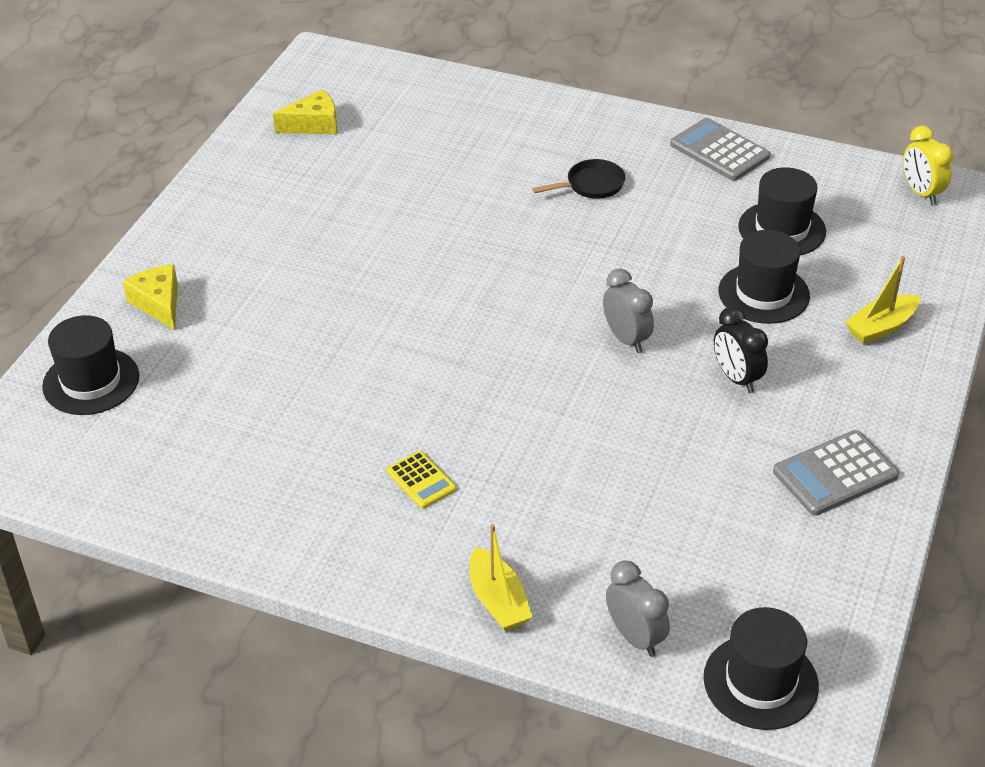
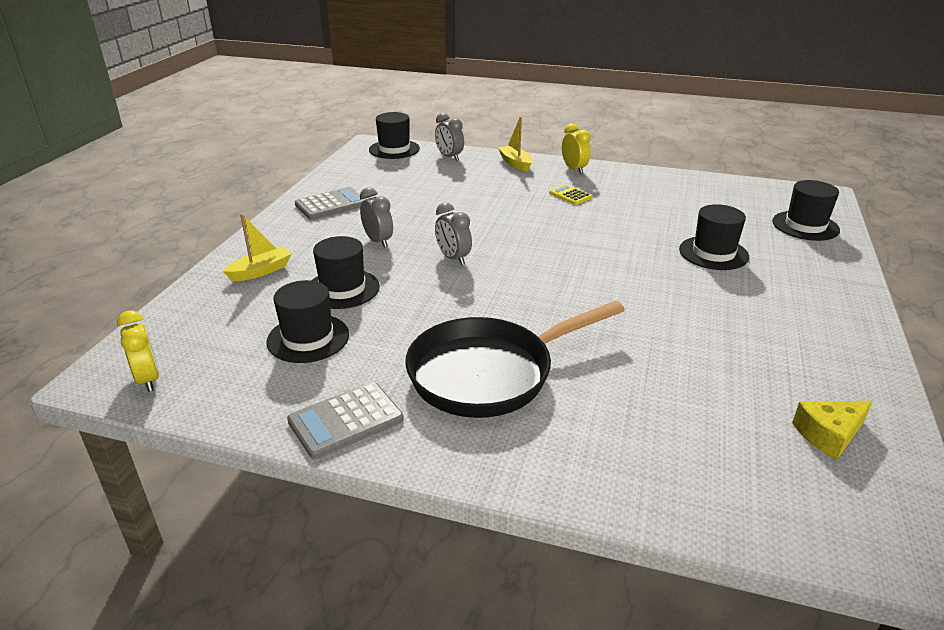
camera: 175 degrees right, 10 degrees down
(159, 303) = (809, 266): yellow cheese -> none
(267, 332) = (713, 253): none -> black hat
(385, 570) = (574, 169): none -> yellow clock
(591, 185) = (489, 373): black pan -> black pan, size x2.39
(719, 151) = (345, 420): grey calculator -> grey calculator turned 105 degrees clockwise
(736, 378) = (378, 241): black clock -> grey clock

